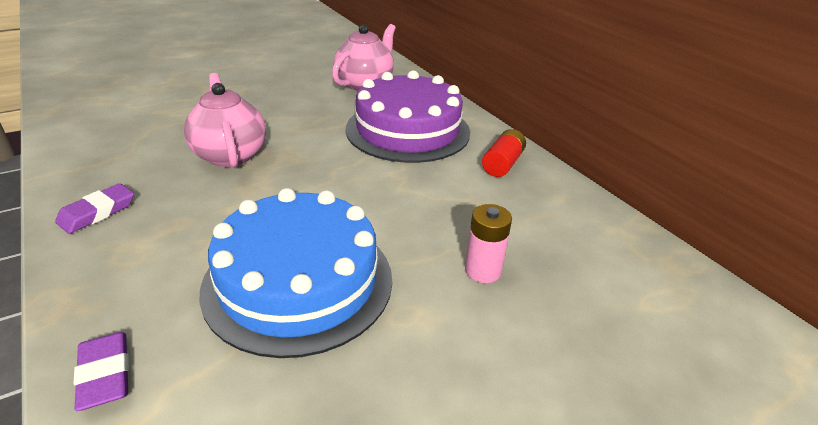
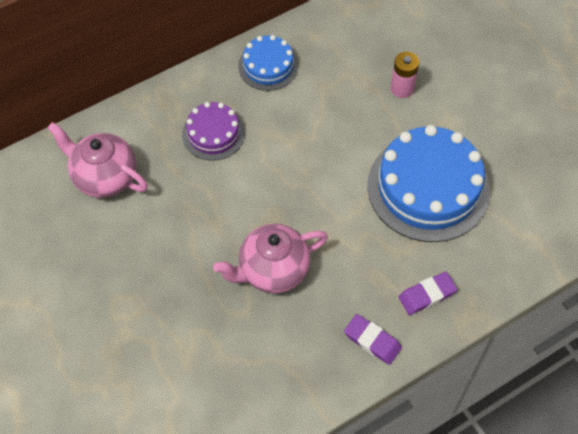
camera: 90 degrees left, 25 degrees up
(105, 374) = (515, 267): purple eraser -> purple eraser (427, 295)
(408, 130) = (213, 133): purple cake -> purple cake, size x0.53
(502, 164) = (268, 66): red battery -> blue cake

